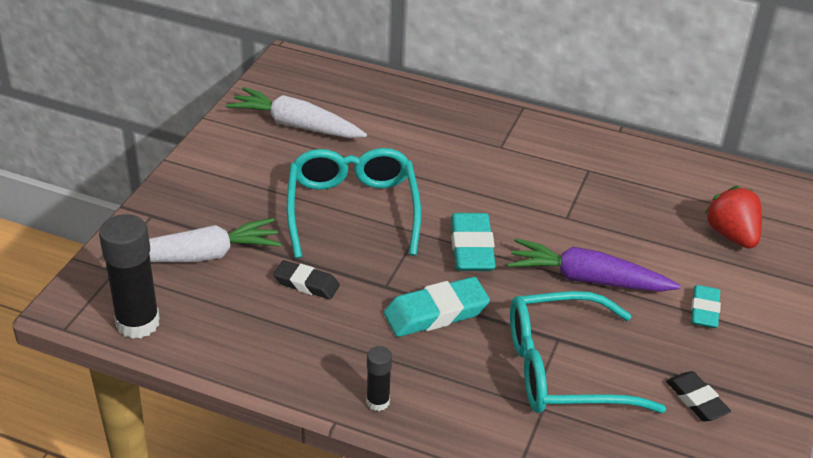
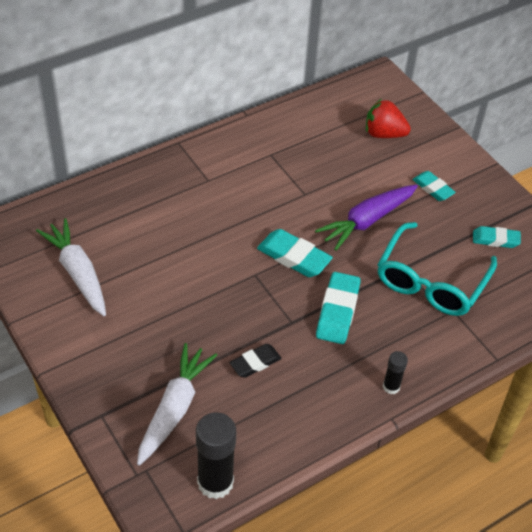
camera: 55 degrees left, 10 degrees up
(296, 125) = (77, 273): white carrot -> white carrot turned 90 degrees clockwise
(352, 210) = (203, 295): turquoise glasses -> none
(696, 400) = (495, 240): black eraser -> turquoise eraser

